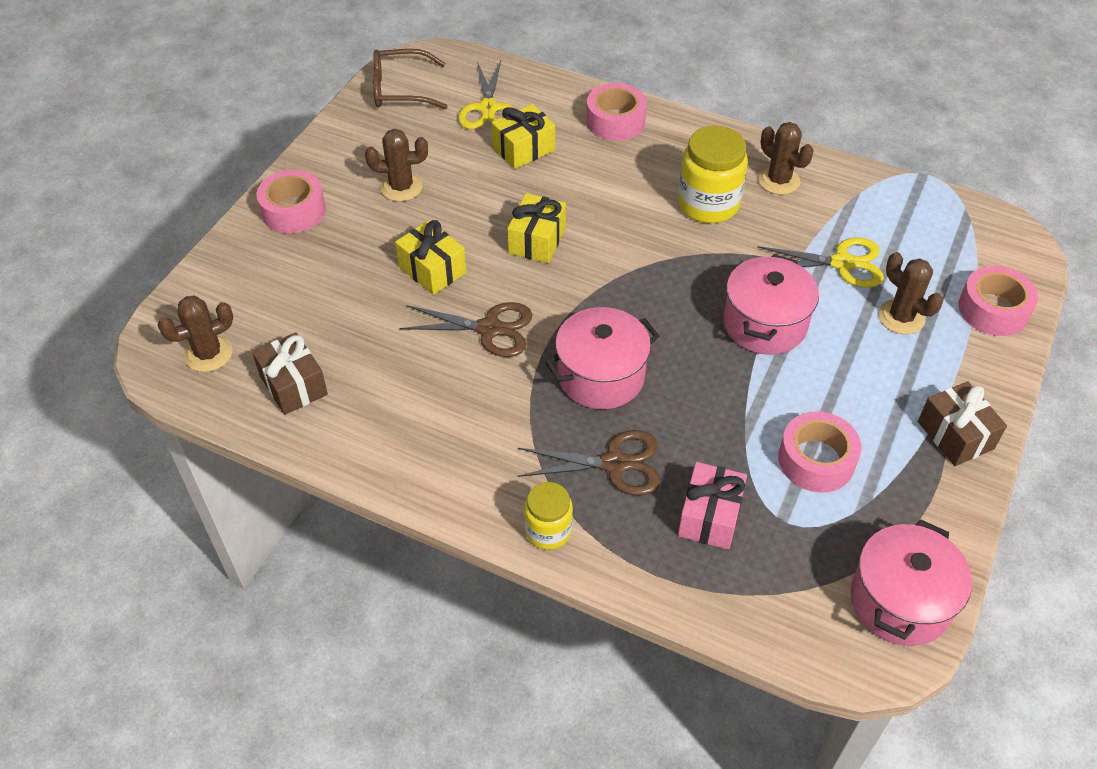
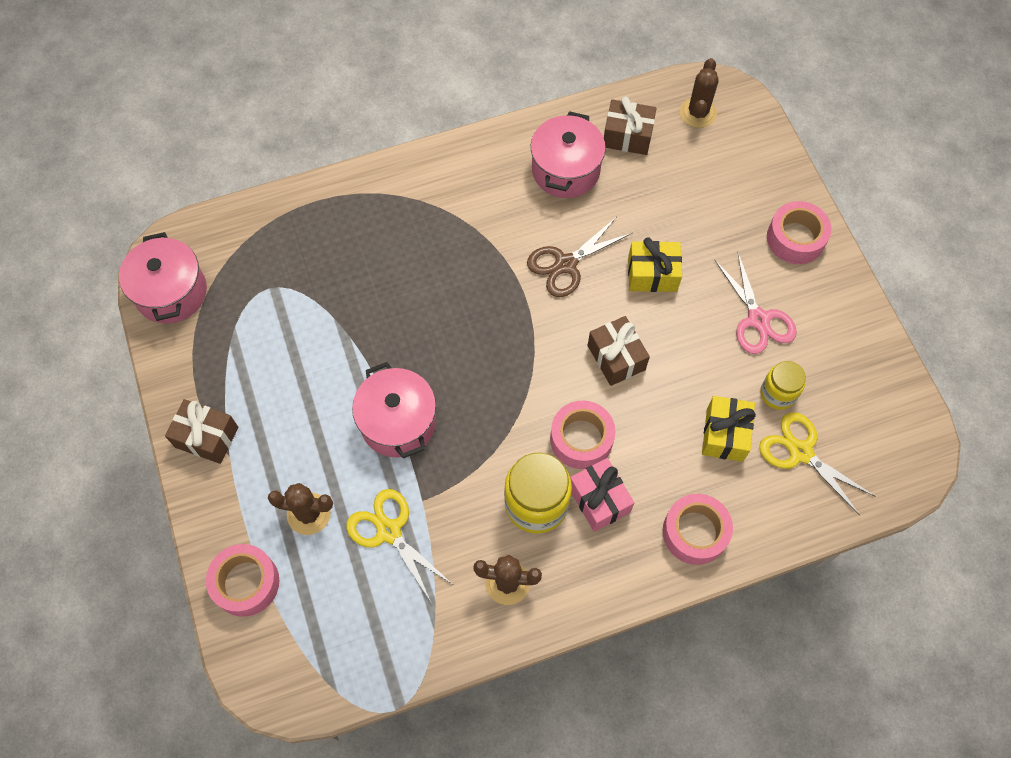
camera: 135 degrees right, 15 degrees up
(401, 89) = (886, 410): brown glasses -> none
(401, 187) = (758, 319): brown cactus -> pink scissors
(537, 240) = (616, 357): yellow gift -> brown gift
(548, 530) = (396, 176): yellow jar -> yellow jar (777, 393)
(601, 376) = (464, 290): pink pot -> pink pot (565, 170)
(614, 464) = (398, 242): brown scissors -> none
(709, 516) = (316, 255): pink gift -> pink gift (599, 499)
(816, 460) = (283, 343): pink tape -> pink tape (581, 439)
(842, 263) = (389, 531): yellow scissors -> yellow scissors turned 90 degrees clockwise

